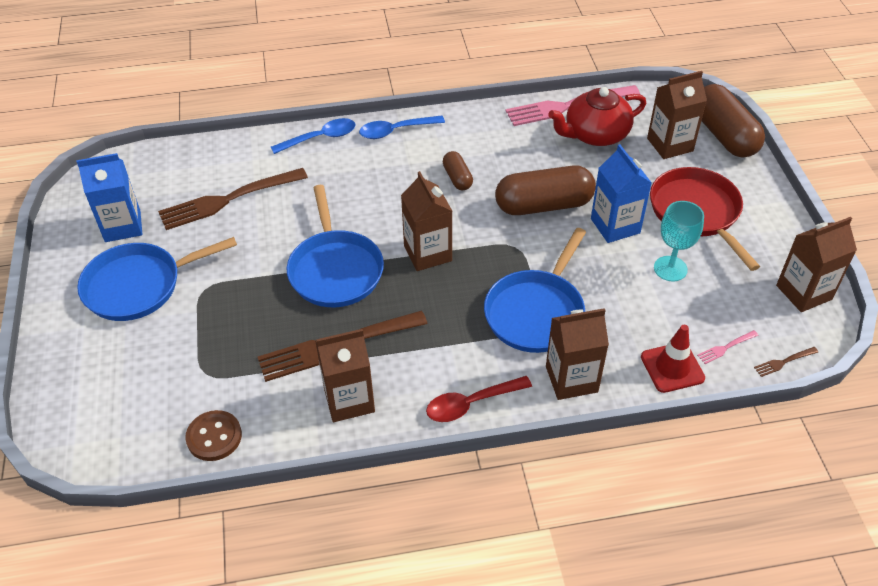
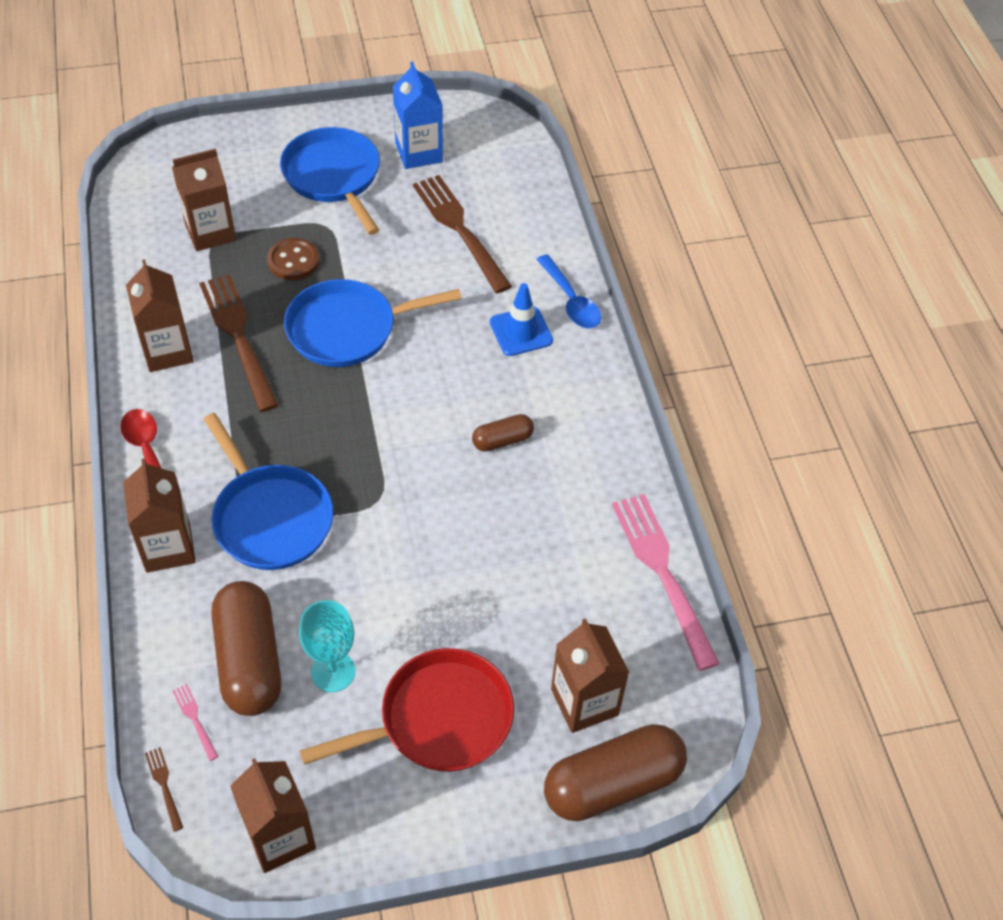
camera: 85 degrees right, 5 degrees up
(214, 437) = (139, 255): brown button -> brown button (293, 261)
(349, 166) = (521, 331): none -> blue traffic cone
(396, 131) = (590, 374): blue spoon -> none
(427, 253) = (370, 412): brown carton -> brown carton (210, 232)
(536, 312) = (270, 518): blue pan -> blue pan turned 150 degrees counterclockwise
(543, 205) = (453, 533): brown capsule -> brown capsule (249, 660)
(595, 134) = (601, 604): red teapot -> none
(615, 226) = (413, 613): blue carton -> none
(672, 367) = (171, 654): red traffic cone -> none

